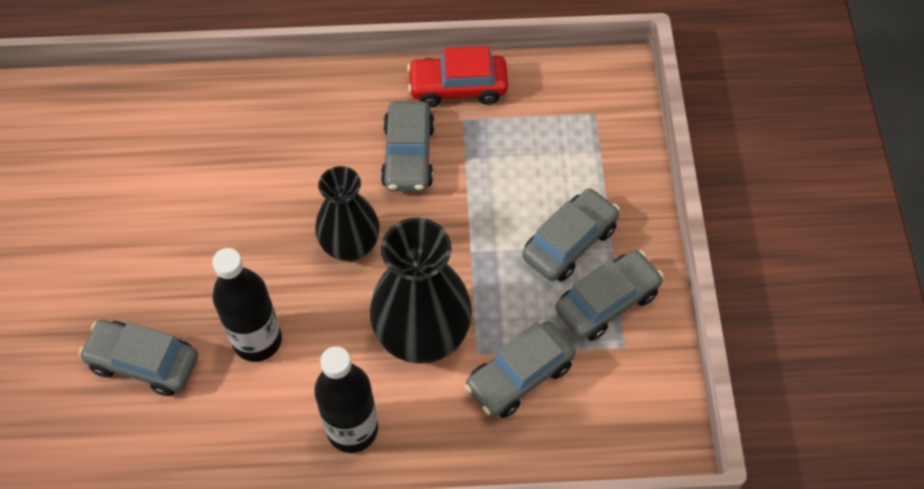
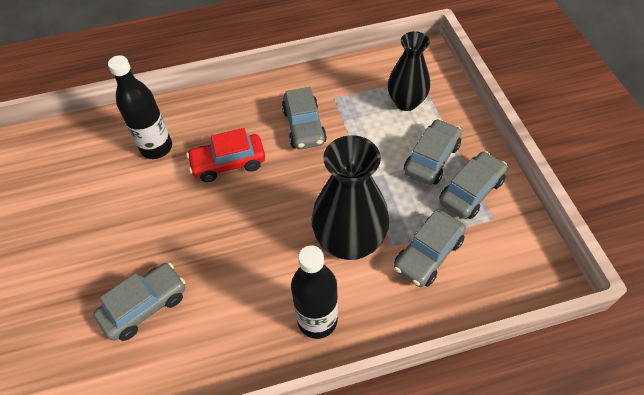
camera: 10 degrees left, 5 degrees down
(144, 363) = (145, 306): grey car -> grey car turned 135 degrees clockwise
(257, 340) = (228, 270): black bottle -> black bottle (156, 148)
(350, 246) = (280, 191): black vase -> black vase (406, 102)
(458, 88) = (325, 80): red car -> red car (228, 163)

